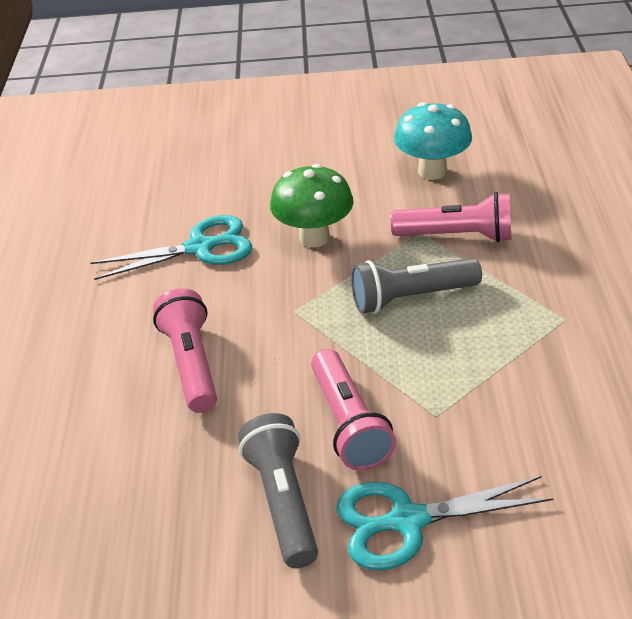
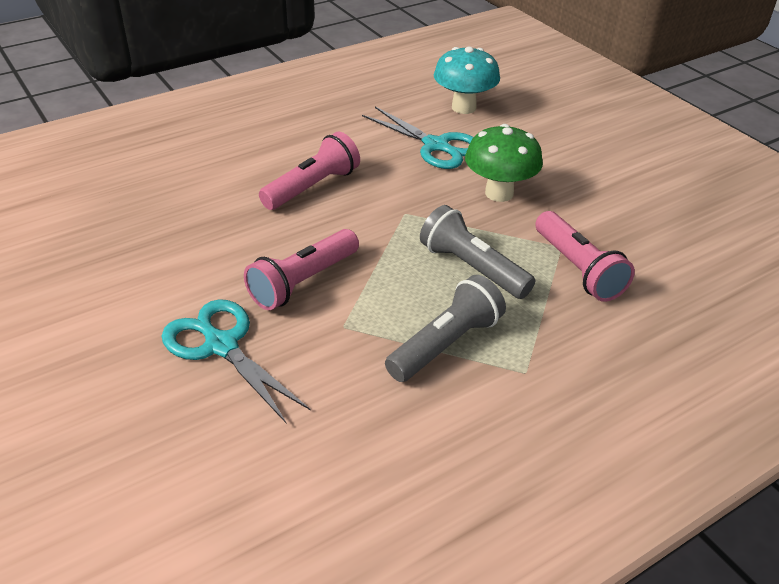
camera: 55 degrees right, 0 degrees up
(283, 501) = (207, 276): grey flashlight -> grey flashlight (445, 344)
(432, 171) = (654, 226): turquoise mushroom -> turquoise mushroom (463, 107)

